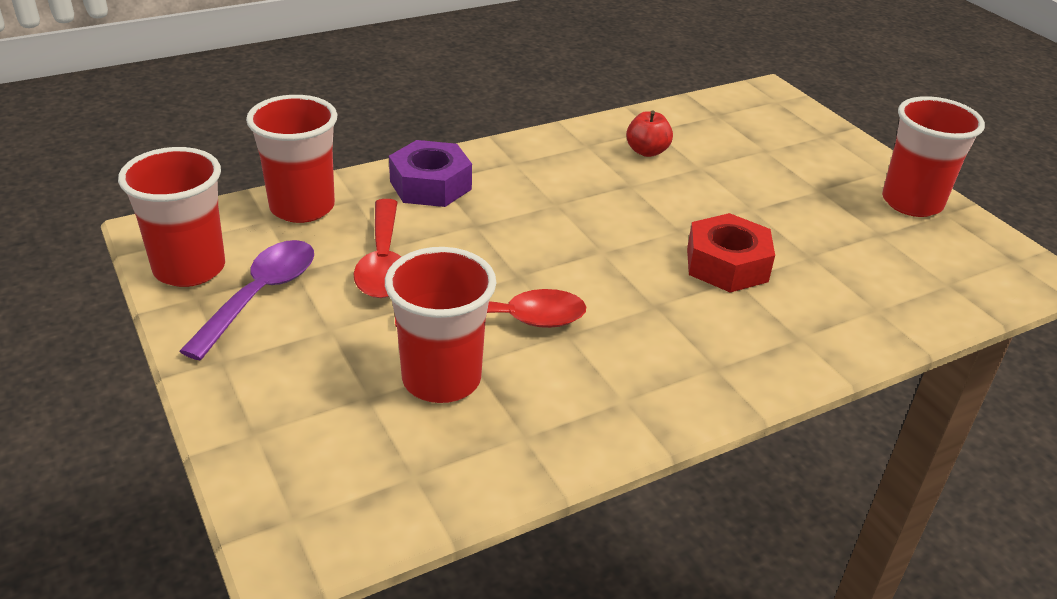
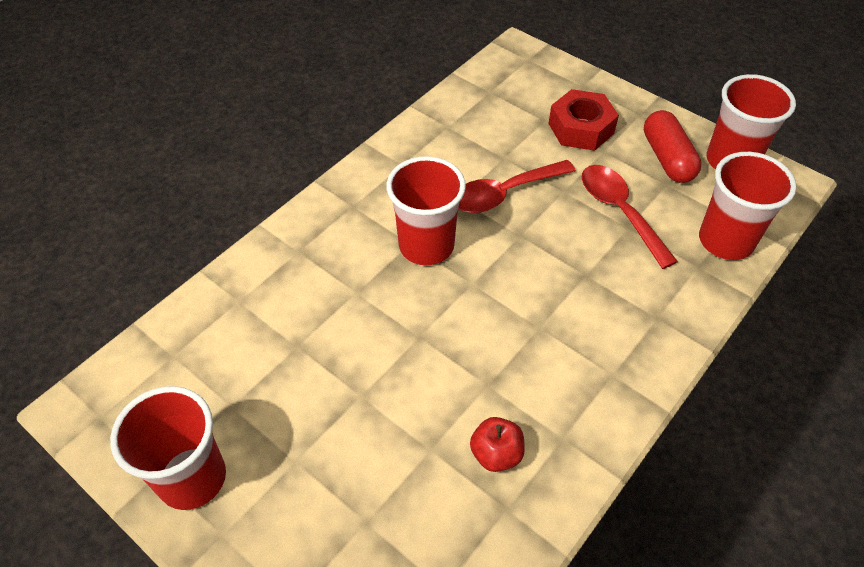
camera: 160 degrees right, 15 degrees up
(260, 295) = (667, 158): purple spoon -> red capsule
(430, 185) = (657, 307): purple nut -> none
(441, 379) = (514, 142): red cup -> red cup (426, 246)
(727, 264) = (367, 306): red nut -> red nut (581, 128)

